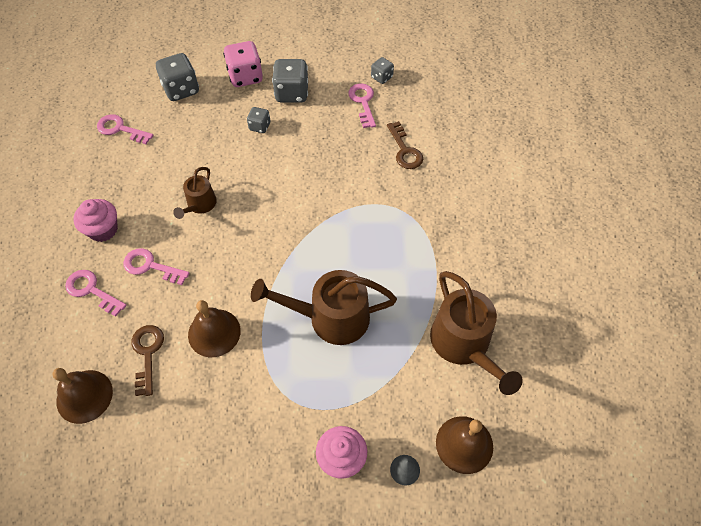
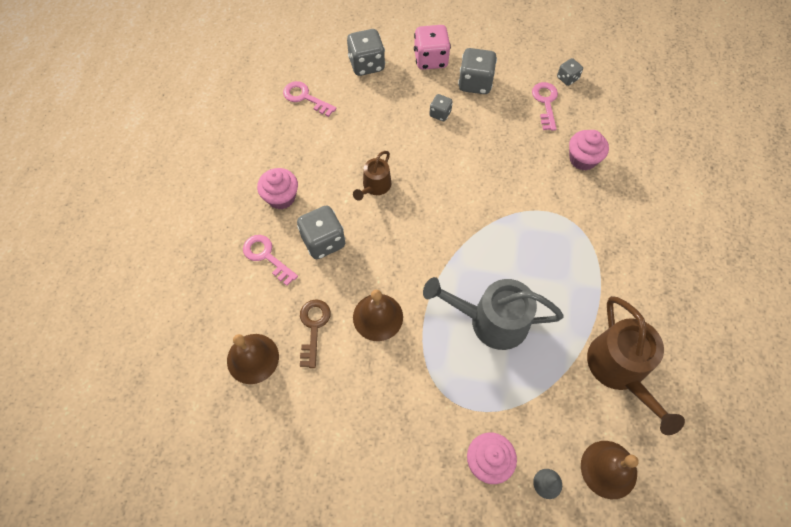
camera: 10 degrees right, 5 degrees up
(151, 266) = (323, 241): pink key -> grey dice
(331, 318) = (491, 321): brown watering can -> grey watering can
(405, 150) = (582, 159): brown key -> pink cupcake

